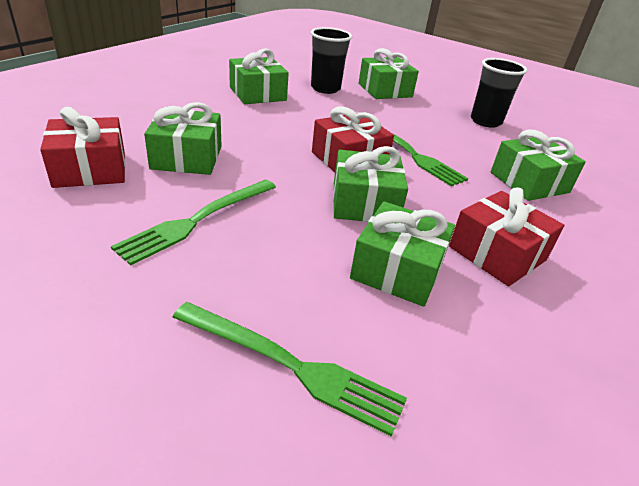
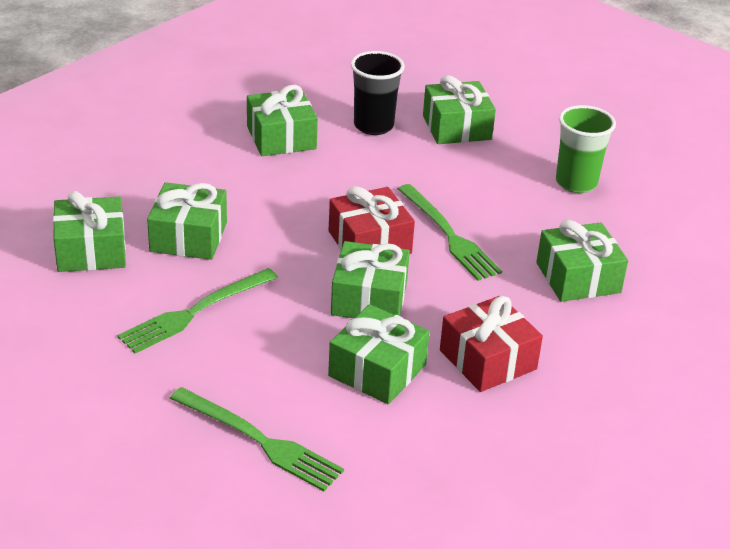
camera: 10 degrees right, 0 degrees up
(90, 169) = (91, 250): red gift -> green gift
(485, 121) = (576, 183): black cup -> green cup

